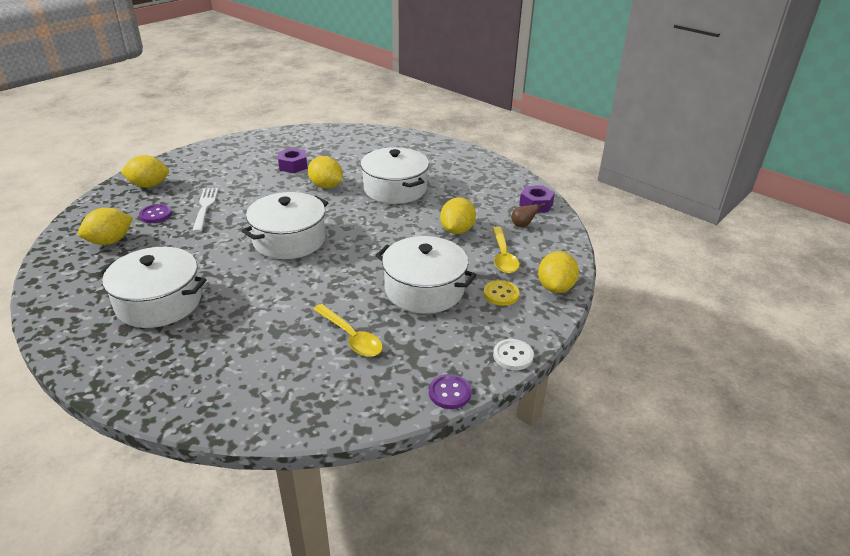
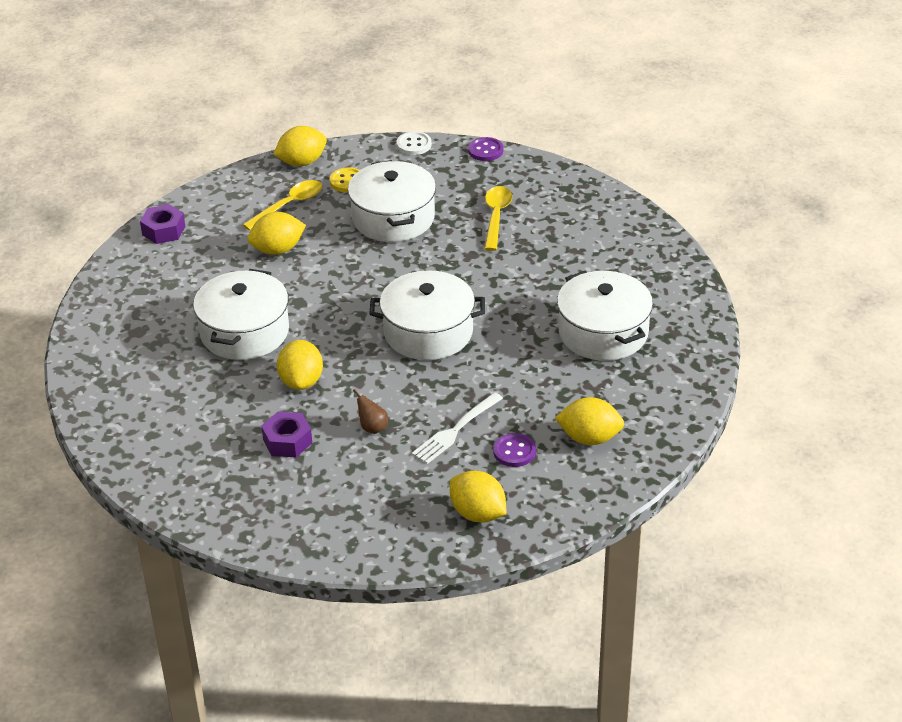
camera: 130 degrees left, 5 degrees up
(522, 225) = (217, 220): brown pear -> brown pear (372, 428)

